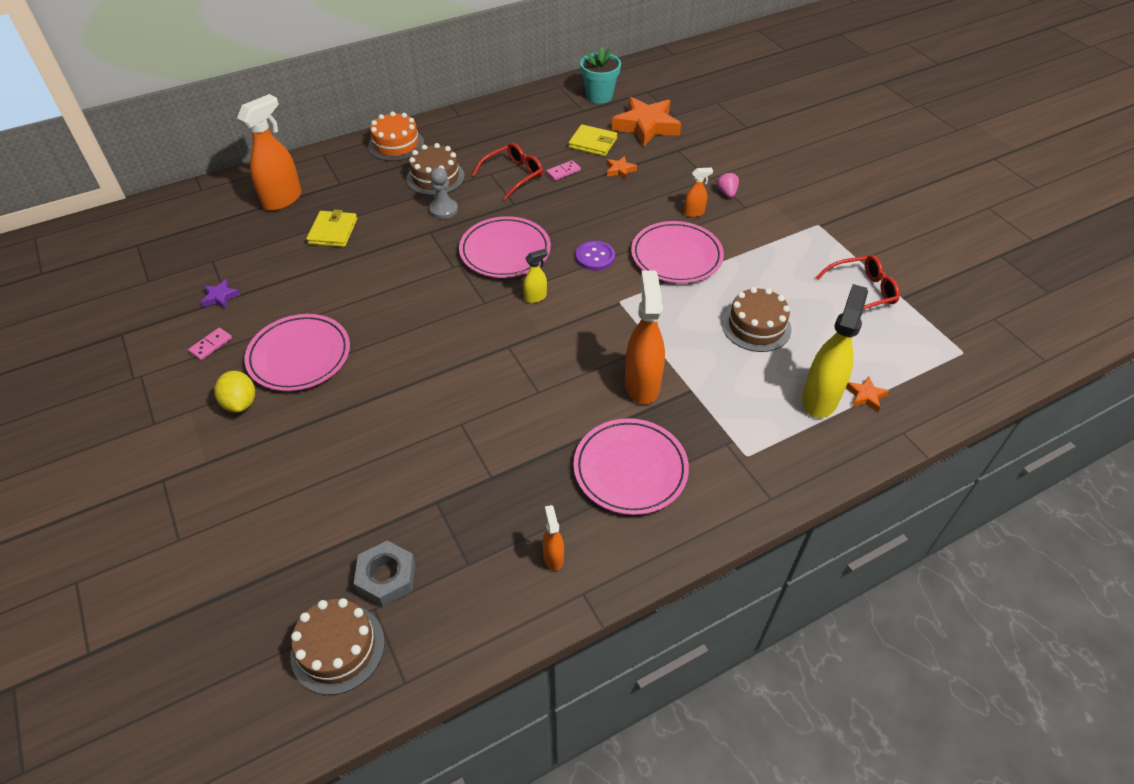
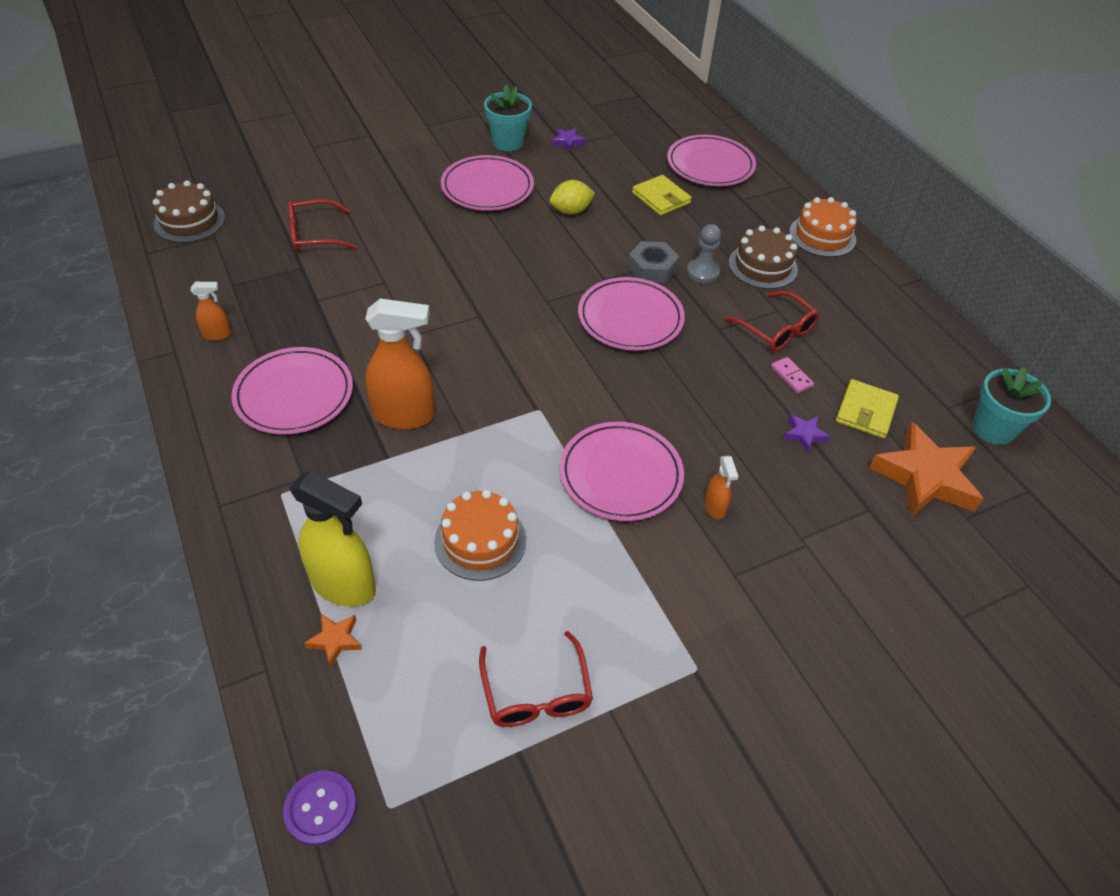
camera: 90 degrees right, 0 degrees up
(211, 345) = (508, 142): pink domino -> turquoise flower pot
(240, 403) = (438, 162): yellow lemon -> yellow lemon (571, 211)
(283, 199) = (710, 165): orange spray bottle -> pink plate
(333, 231) = (661, 198): yellow wallet -> yellow wallet turned 45 degrees clockwise
(376, 501) = (314, 235): none -> red glasses
(386, 577) = (238, 242): grey nut -> grey nut (652, 268)
(535, 297) = (552, 339): yellow spray bottle -> none
(595, 257) = (620, 394): purple button -> purple button (320, 808)
(620, 170) = (804, 435): orange star -> purple star
(727, 193) = (767, 556): pink strawberry -> none
(756, 326) = (480, 541): brown cake -> orange cake

